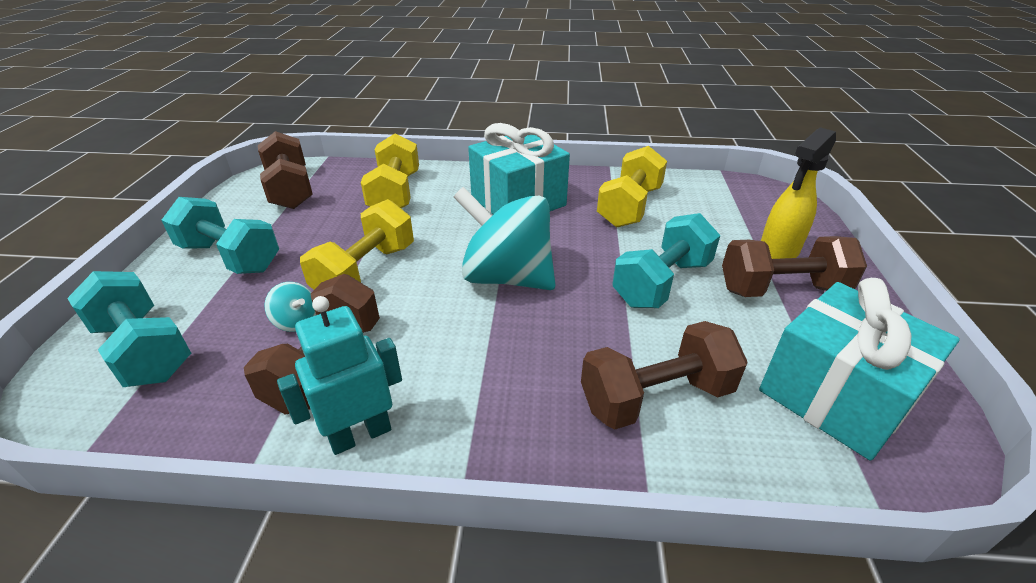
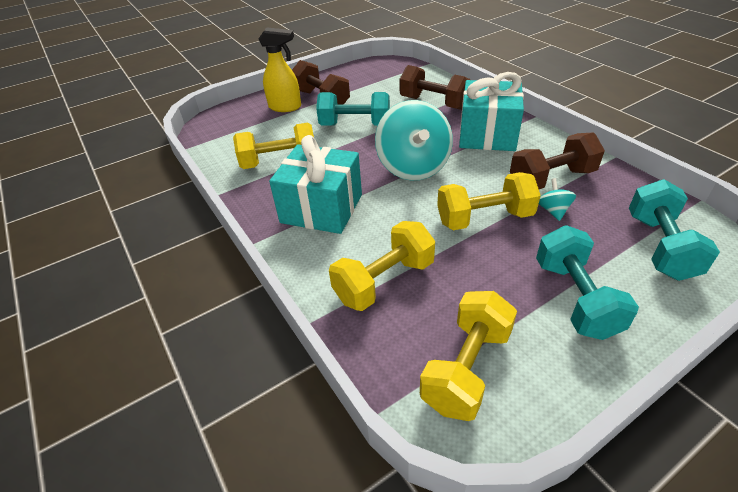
camera: 125 degrees left, 5 degrees up
(290, 190) = (466, 368): brown dumbbell -> yellow dumbbell
(360, 435) = (556, 147): turquoise robot -> none
(835, 395) = (381, 78): turquoise gift -> turquoise gift (487, 135)

